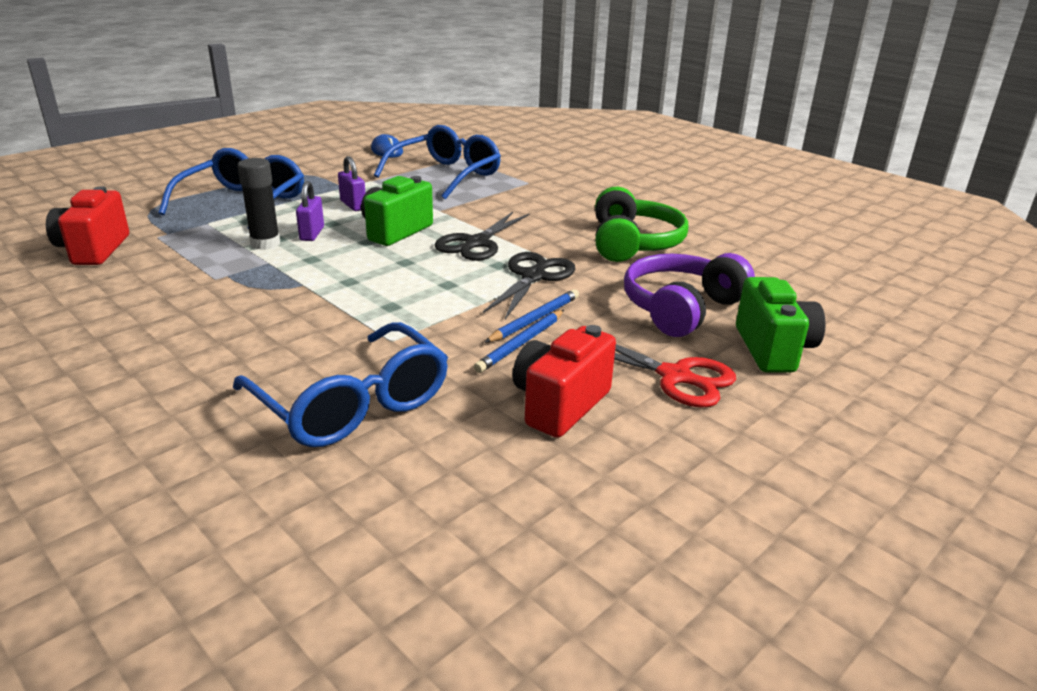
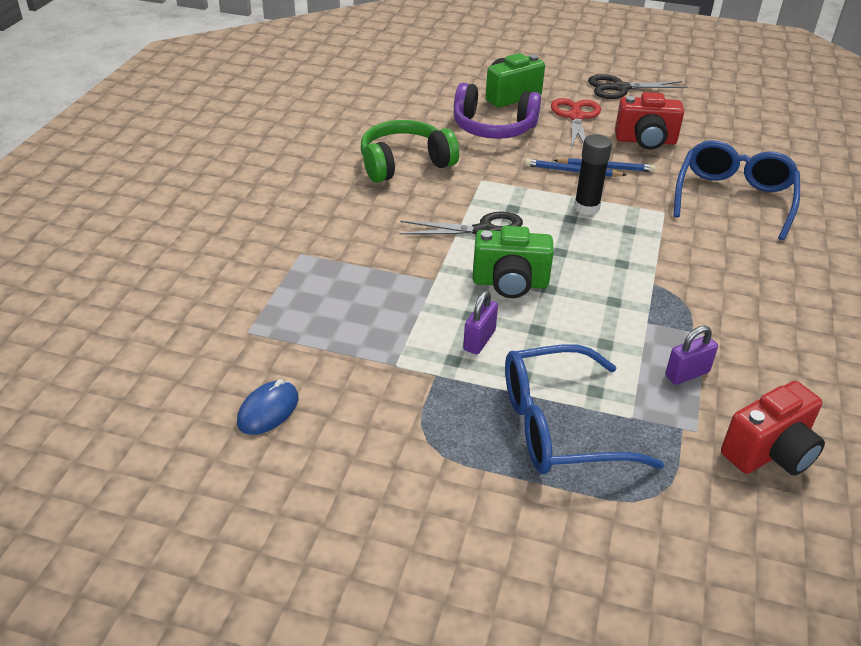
camera: 120 degrees left, 10 degrees up
(265, 243) = (621, 346): black glue stick -> black glue stick (586, 207)
(312, 234) = (570, 329): purple padlock -> purple padlock (687, 374)
(446, 175) = (325, 316): blue glasses -> none
(533, 277) = (513, 188): black scissors -> black scissors (620, 88)

